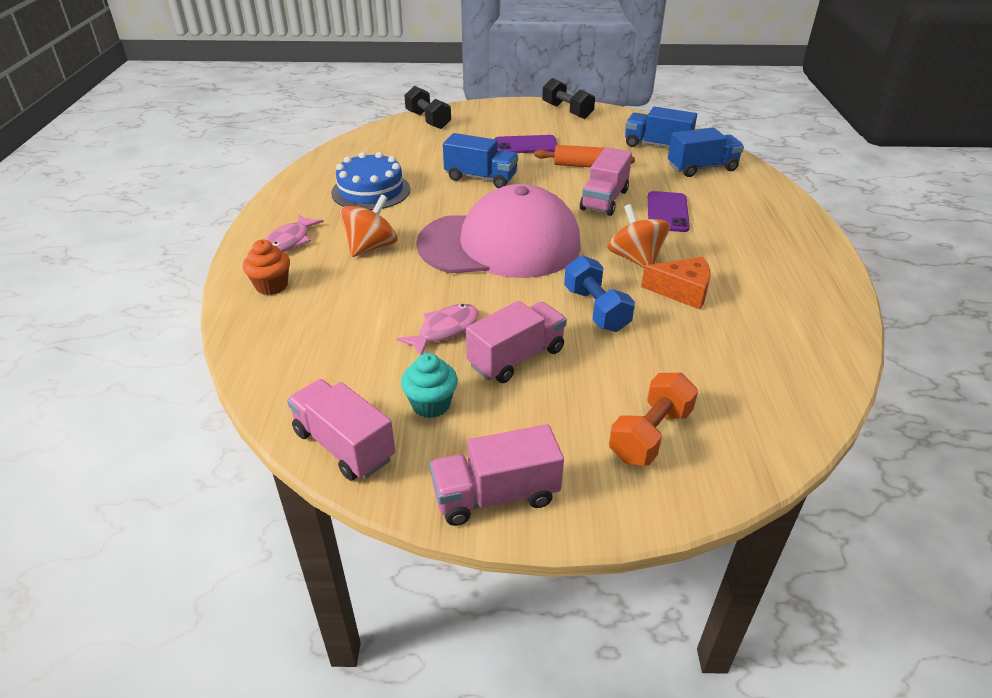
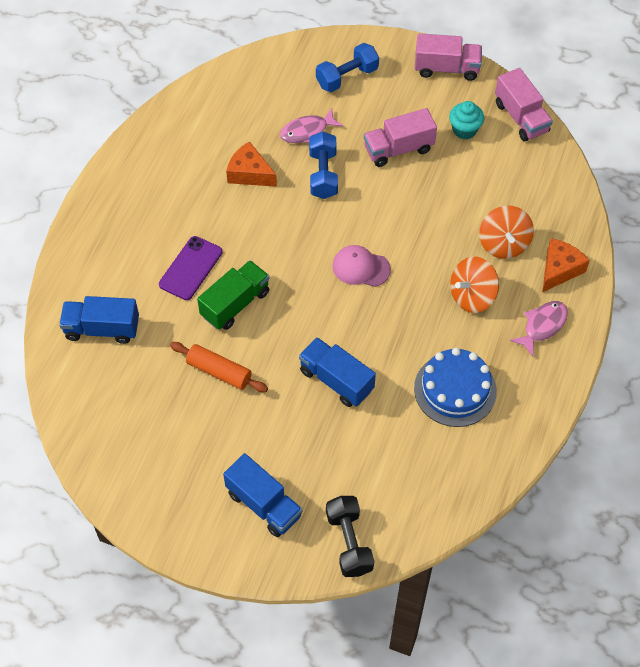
camera: 160 degrees left, 20 degrees up
(271, 286) = (559, 269): orange cupcake -> orange cheese
(445, 330) = (438, 186): pink fish -> pink fish (307, 131)
(500, 244) = (361, 268): pink cap -> pink cap, size x0.40
(525, 145) = (258, 436): purple phone -> none
(567, 111) = (162, 511): black dumbbell -> none
(604, 200) = (235, 304): pink truck -> green truck
(635, 259) = (260, 217): orange spinning top -> orange spinning top (503, 244)
(650, 434) = (347, 77): orange dumbbell -> blue dumbbell
(657, 146) = (113, 388): blue truck -> blue truck (264, 504)

